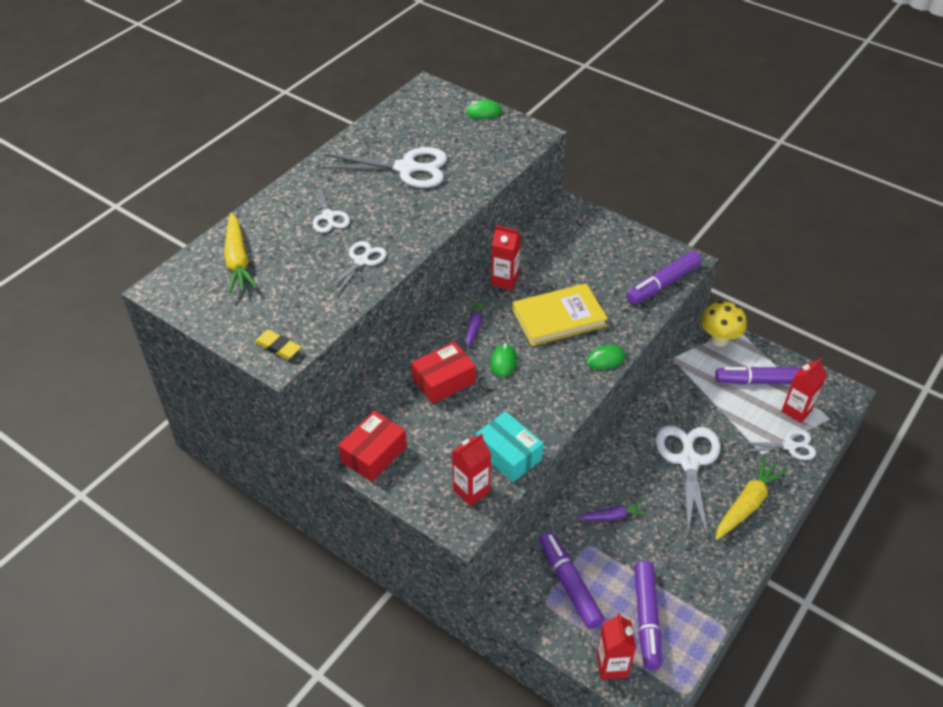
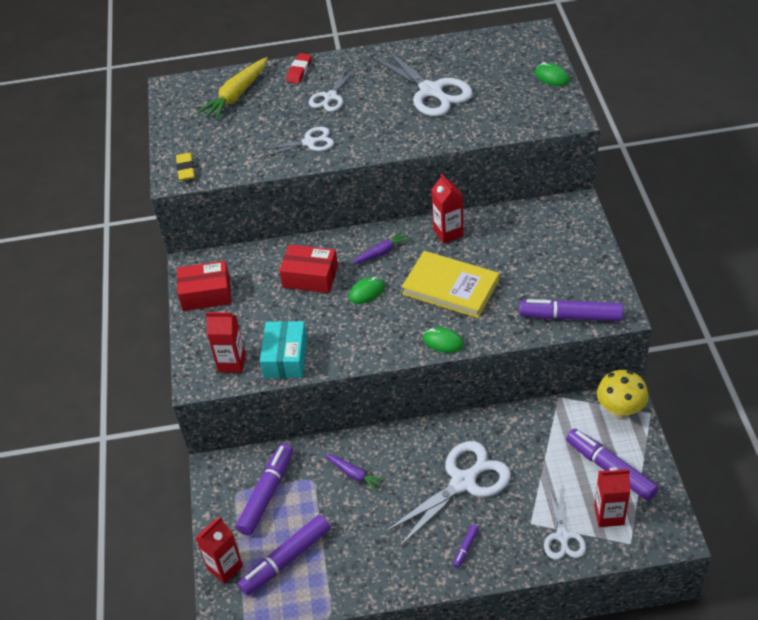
camera: 50 degrees right, 0 degrees up
(269, 210) = (299, 71): none -> red eraser
(747, 504) = (465, 548): yellow carrot -> purple marker
(789, 446) = (562, 536): white scissors -> white scissors turned 45 degrees clockwise

